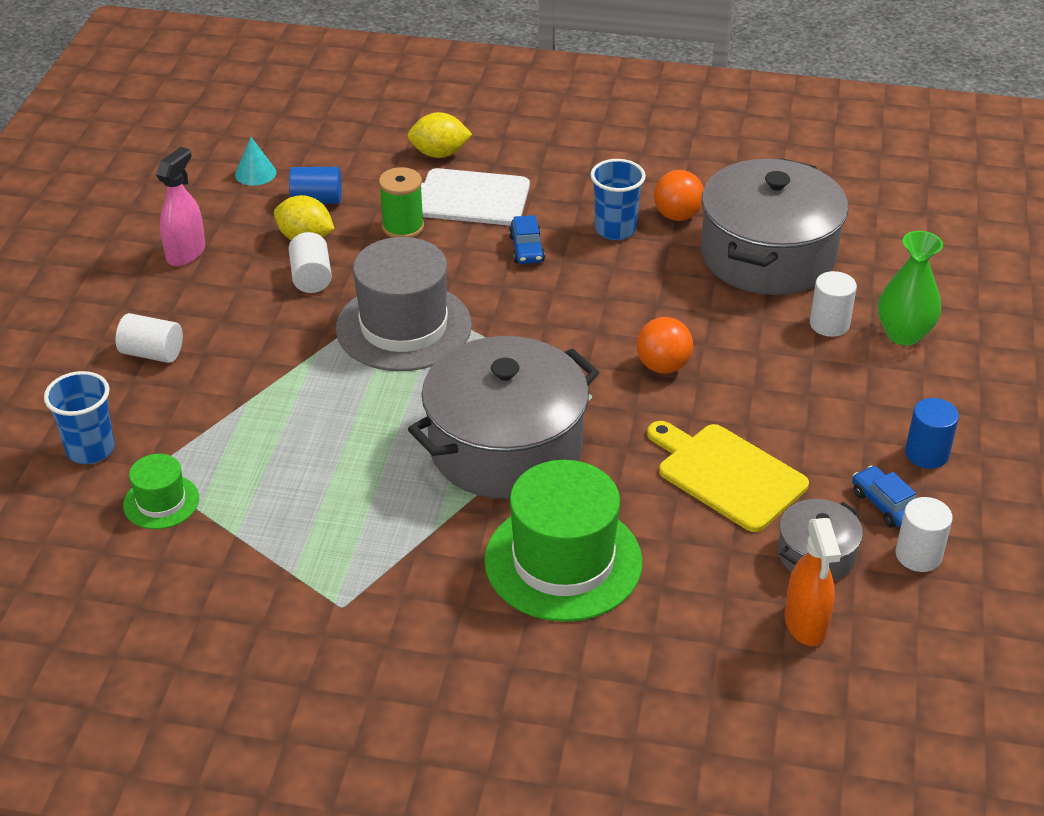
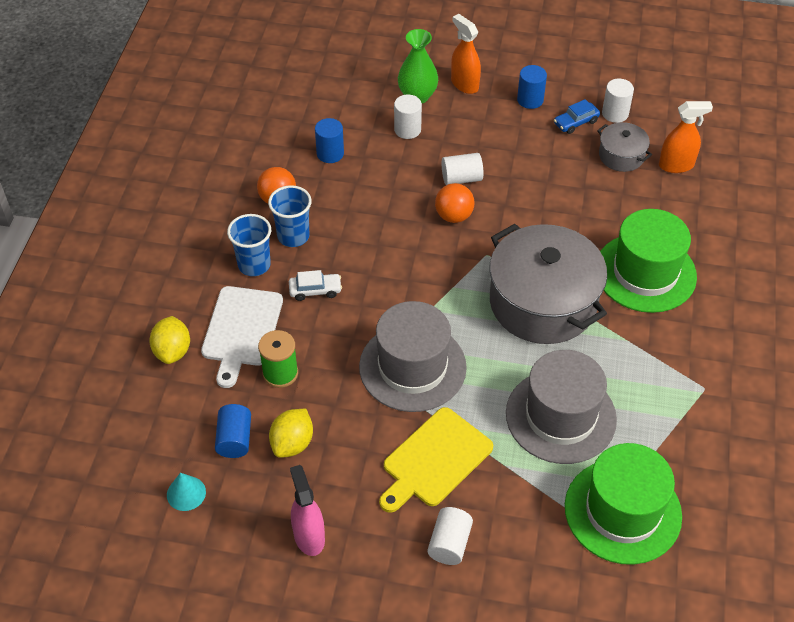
camera: 90 degrees left, 10 degrees up
(90, 450) = (571, 571): blue cup -> blue cup (254, 265)
(161, 502) = (622, 511): green hat -> green hat, size x2.03
(186, 253) = (309, 536): pink spray bottle -> pink spray bottle turned 45 degrees clockwise
(311, 277) = (347, 435): white cylinder -> white cylinder (461, 178)
(313, 453) = (560, 416): none -> grey hat
(526, 249) = (315, 290): blue car -> white car
(727, 474) = (558, 190): yellow cutting board -> yellow cutting board (434, 460)
(767, 255) = (330, 153): grey pot -> blue cylinder
(944, 383) = (464, 84): none -> orange spray bottle

